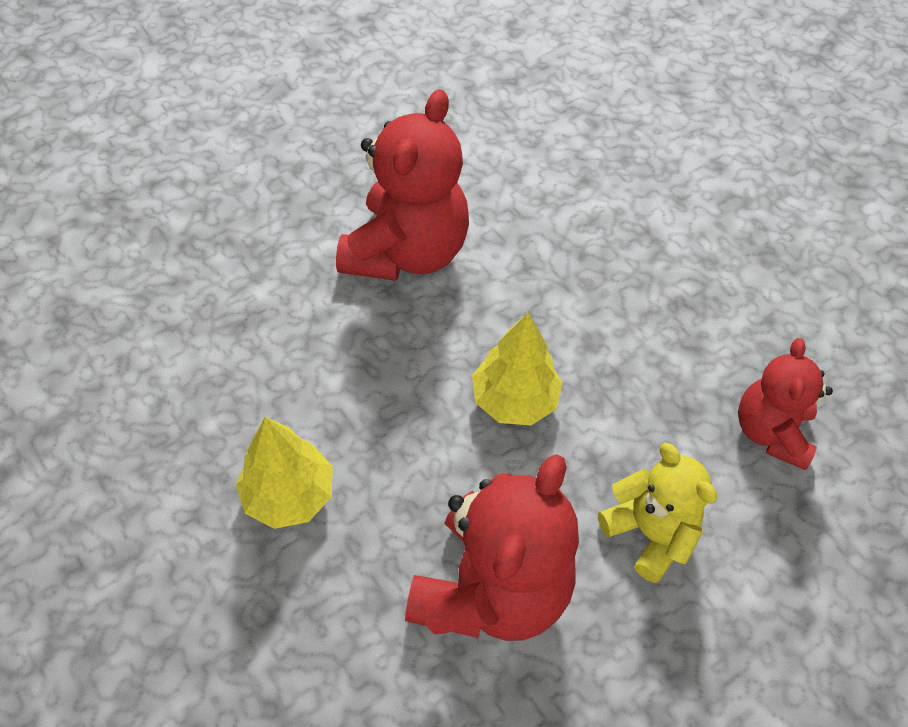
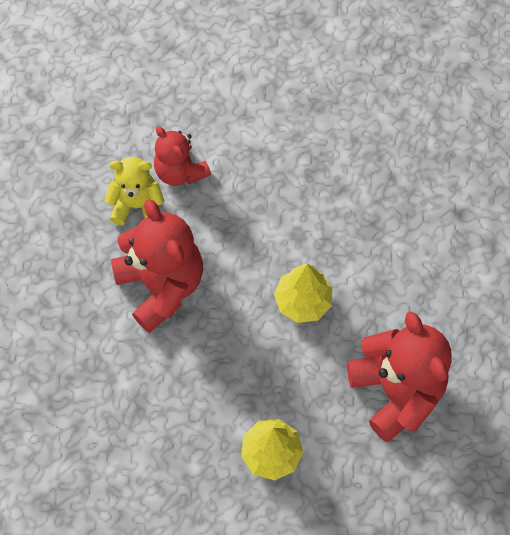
camera: 50 degrees left, 10 degrees up
(649, 533) = (423, 296): yellow teddy bear -> yellow teddy bear (137, 205)
(771, 432) = (415, 196): red teddy bear -> red teddy bear (180, 171)

